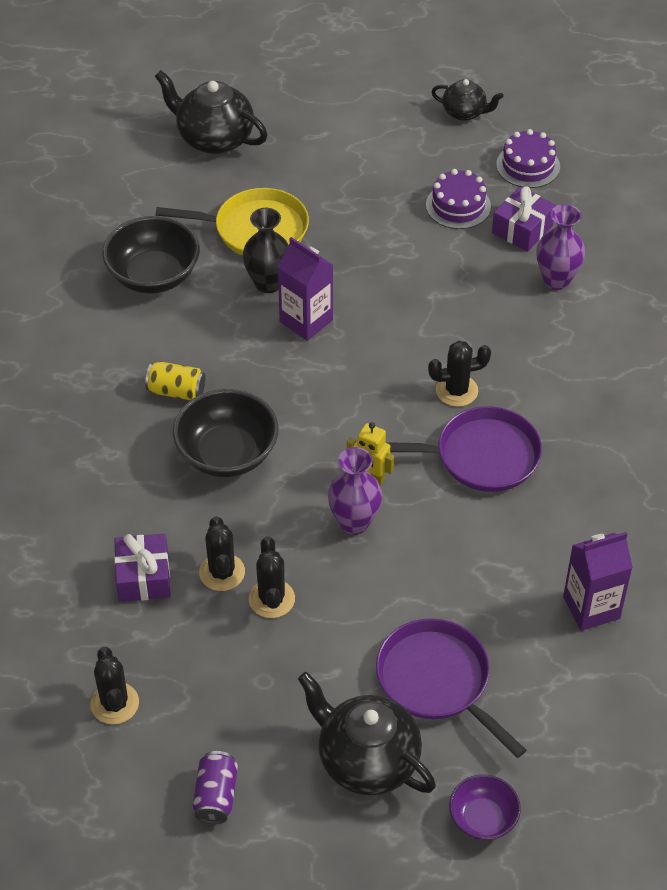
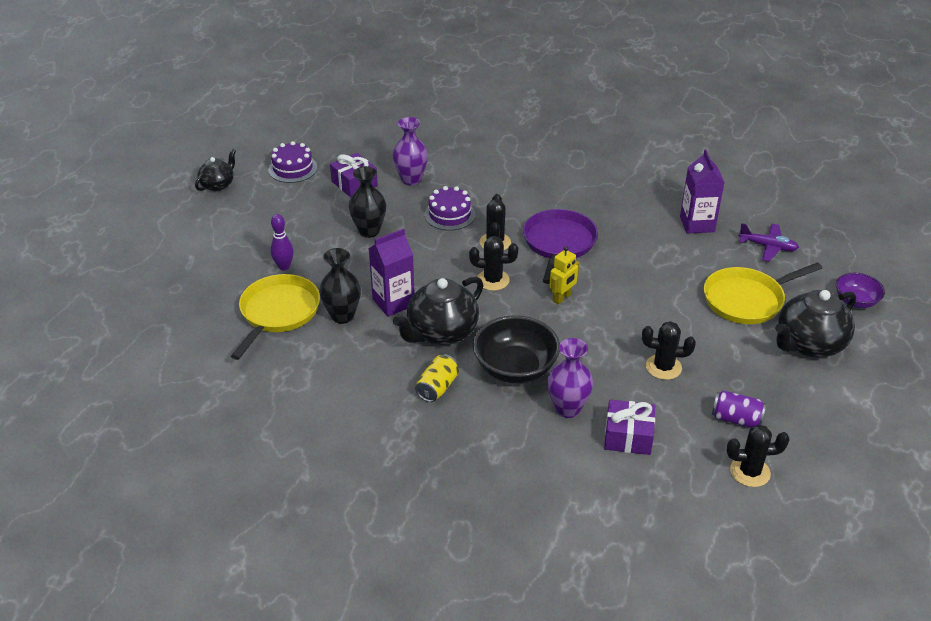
camera: 75 degrees left, 10 degrees down
(154, 275) = (298, 381): black bowl -> none
(214, 138) = (152, 319): black teapot -> black teapot (441, 332)
(216, 796) = (837, 426): purple can -> purple can (736, 419)
(222, 572) = (633, 390): black cactus -> black cactus (493, 280)
(335, 212) = (284, 267): none -> purple bowling pin
(354, 522) = (601, 313): purple vase -> purple vase (567, 409)
(431, 267) = (369, 231): none -> black vase
(437, 681) = (746, 300): purple pan -> yellow pan
(458, 206) = (314, 207): purple cake -> purple cake (449, 214)
(571, 700) = (768, 247): none -> purple plane

